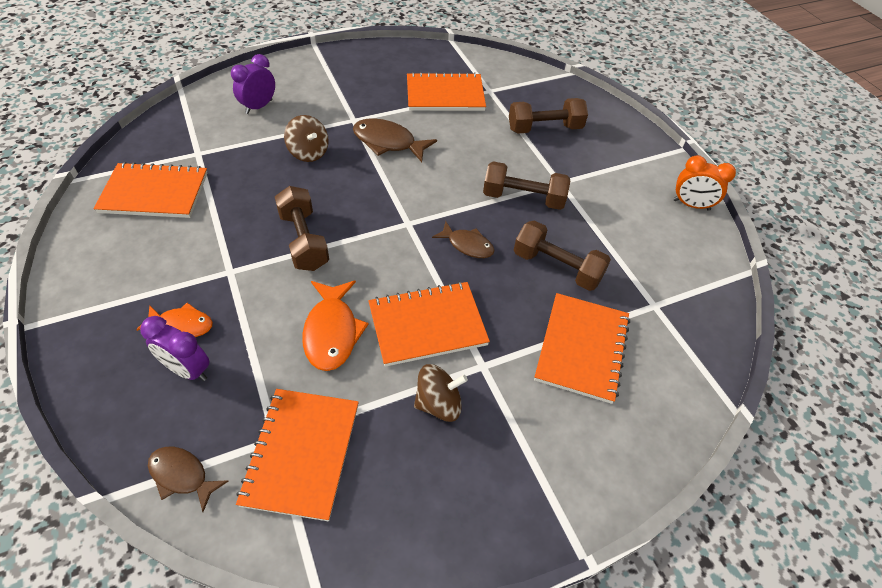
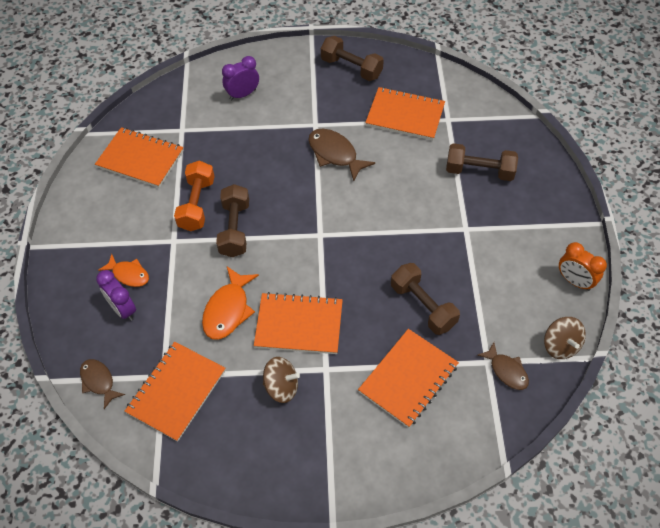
camera: 25 degrees right, 5 degrees up
(245, 225) = (197, 204): none -> orange dumbbell
(308, 152) = (267, 149): brown spinning top -> brown spinning top (560, 345)
(467, 245) = (359, 267): brown fish -> brown fish (506, 371)
(523, 198) = (425, 236): brown dumbbell -> brown dumbbell (351, 68)

